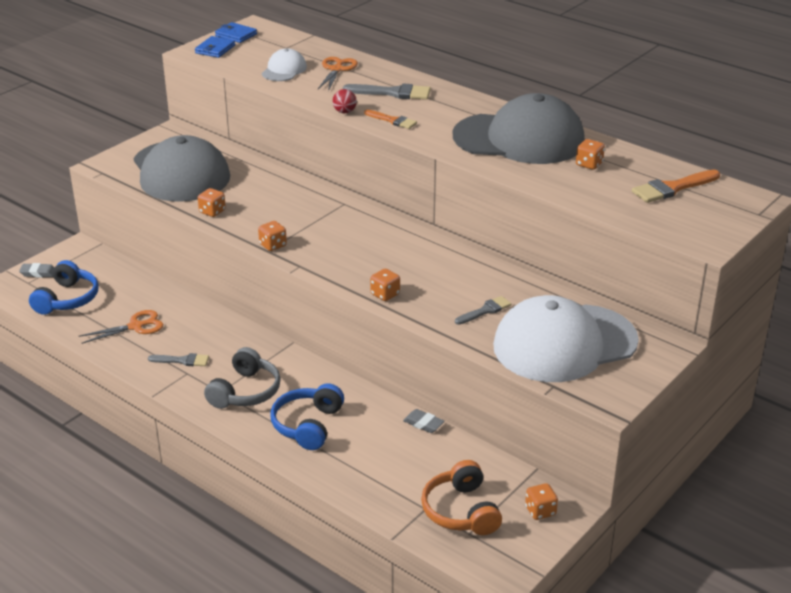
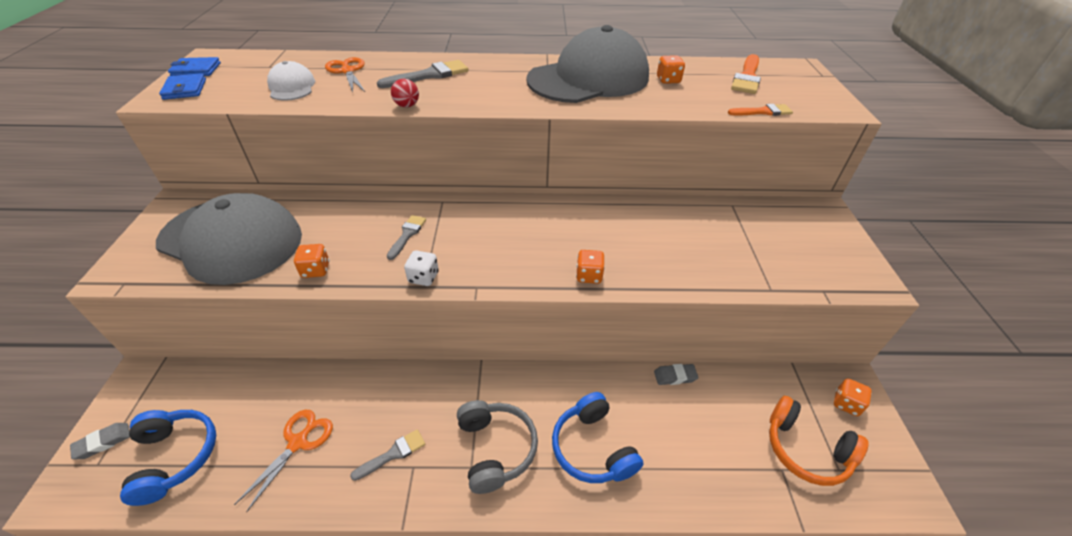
camera: 40 degrees left, 10 degrees up
(273, 245) = (423, 277): orange dice -> white dice
(392, 120) = (463, 98): orange brush -> orange brush (763, 112)
(485, 311) = (682, 247): grey brush -> grey brush (407, 235)
(564, 343) = (771, 245): white cap -> none

